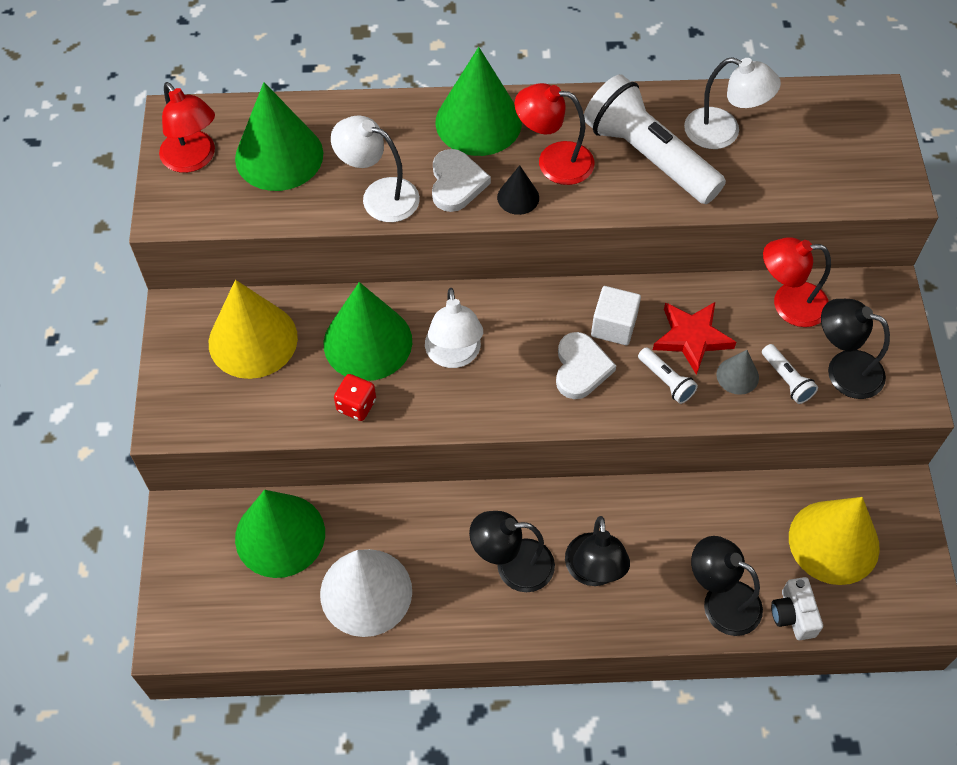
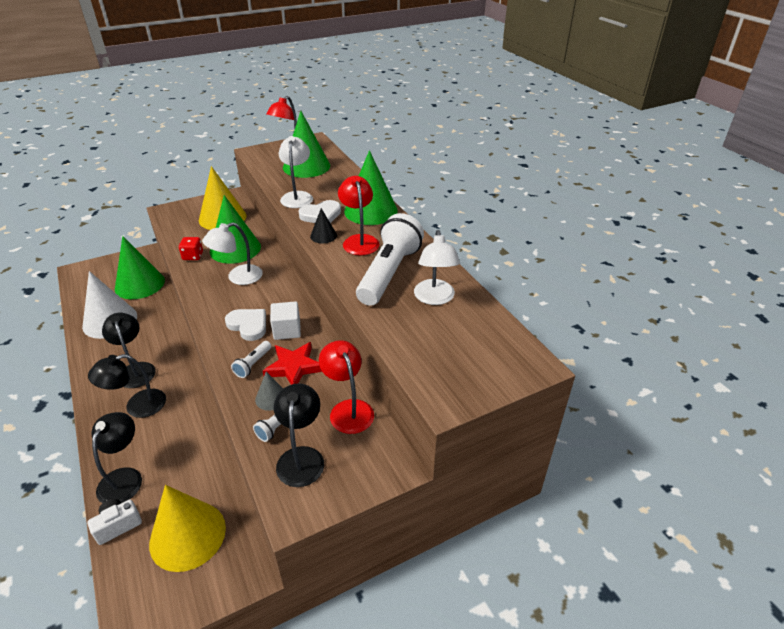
camera: 65 degrees right, 20 degrees down
(581, 368) = (248, 325): white heart -> white heart turned 120 degrees counterclockwise

